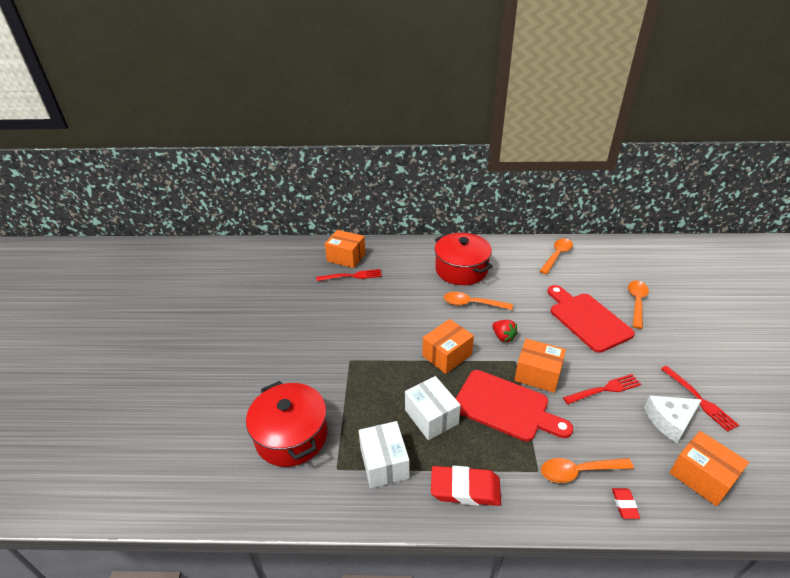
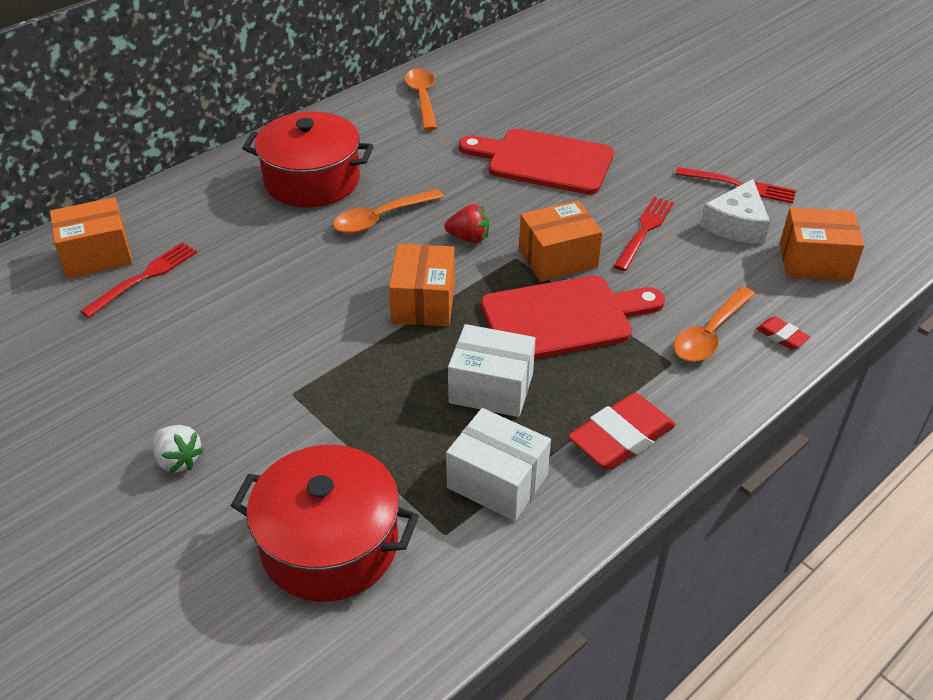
camera: 45 degrees left, 5 degrees up
(282, 359) = (178, 460): none -> white strawberry
(636, 302) = (575, 112): orange spoon -> none

